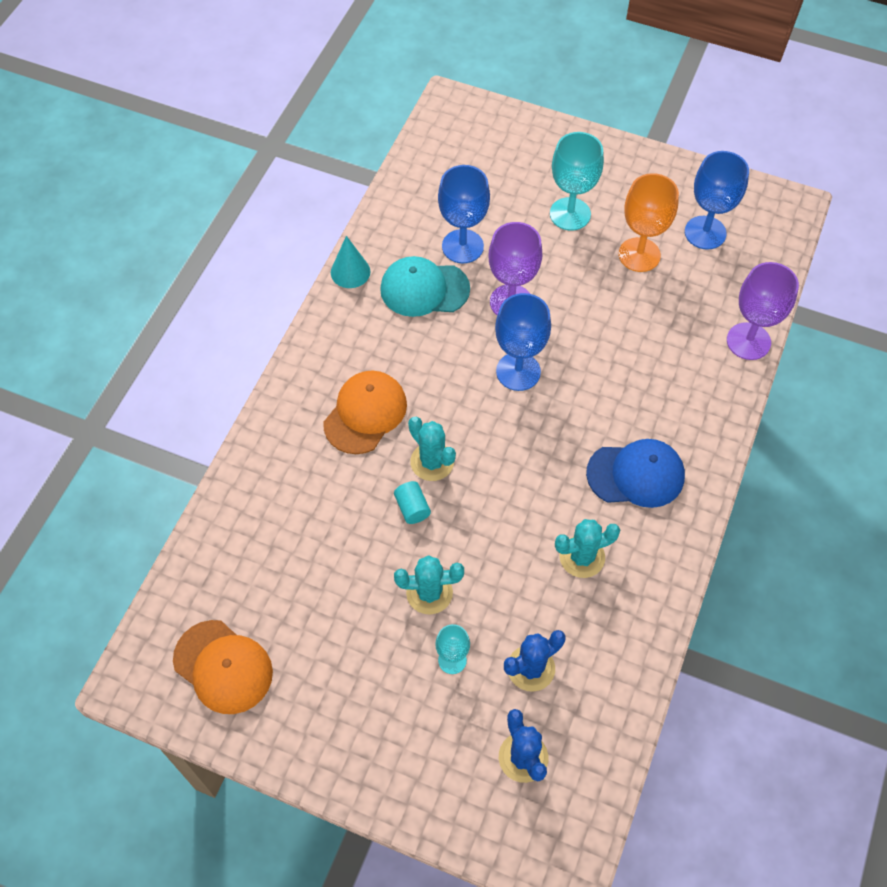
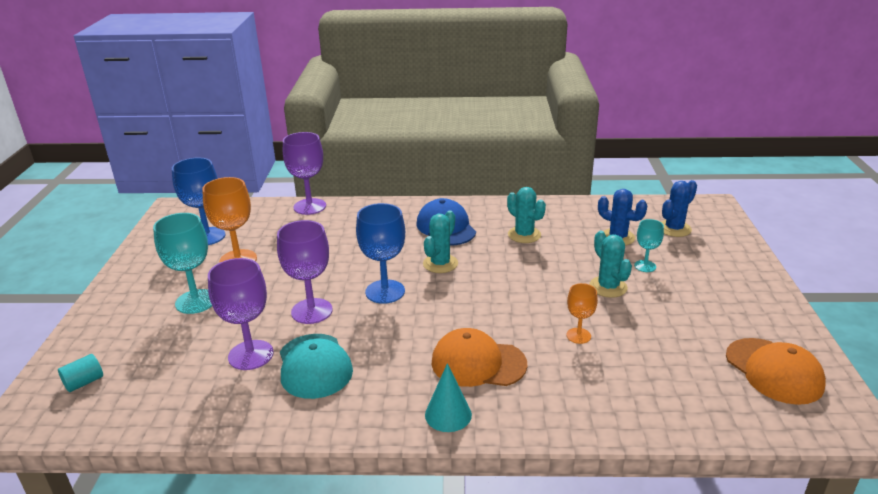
camera: 110 degrees left, 30 degrees down
(223, 667) = (774, 371): orange cap -> orange cap turned 135 degrees clockwise
(350, 272) = (308, 427): turquoise cone -> turquoise cone (448, 414)
(362, 517) = (578, 336): none -> orange goblet
(412, 508) = (548, 312): turquoise cylinder -> turquoise cylinder (84, 382)
(432, 462) = (499, 313): turquoise cactus -> turquoise cactus (440, 264)
(462, 246) = (251, 355): blue goblet -> purple goblet

